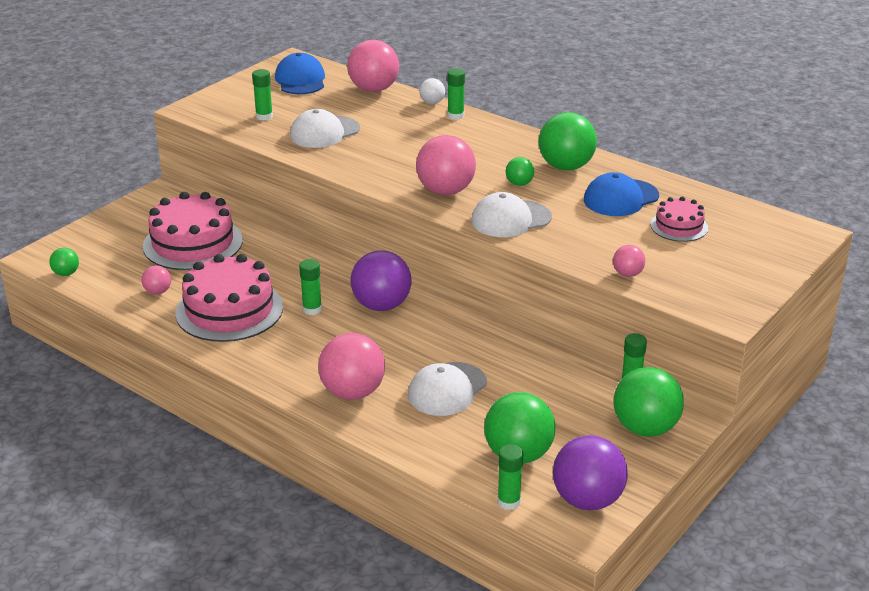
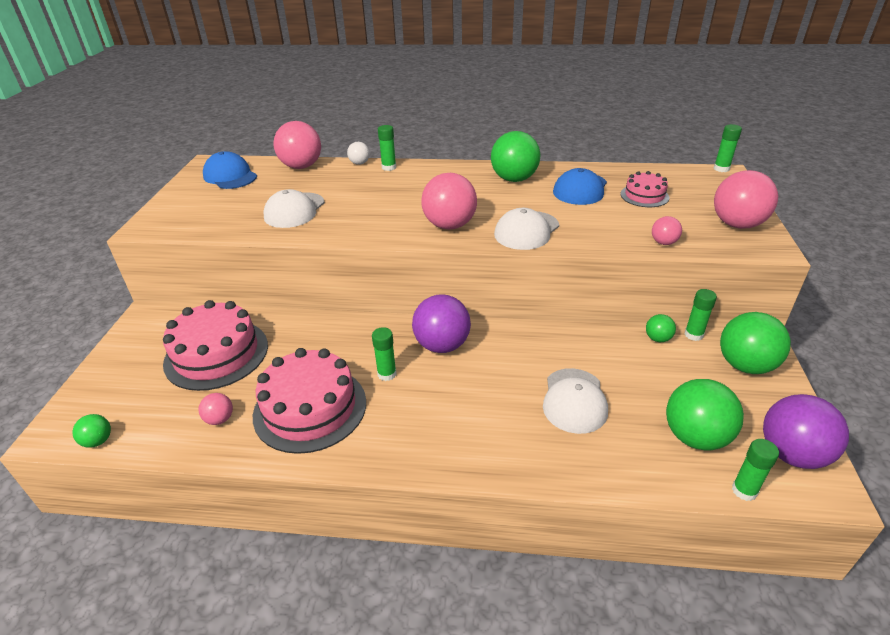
camera: 30 degrees left, 5 degrees up
(264, 116) = (225, 213): green glue stick -> green glue stick (721, 169)
(352, 392) = (503, 443): pink ball -> pink ball (737, 224)
(519, 184) = (497, 202): green ball -> green ball (657, 339)

